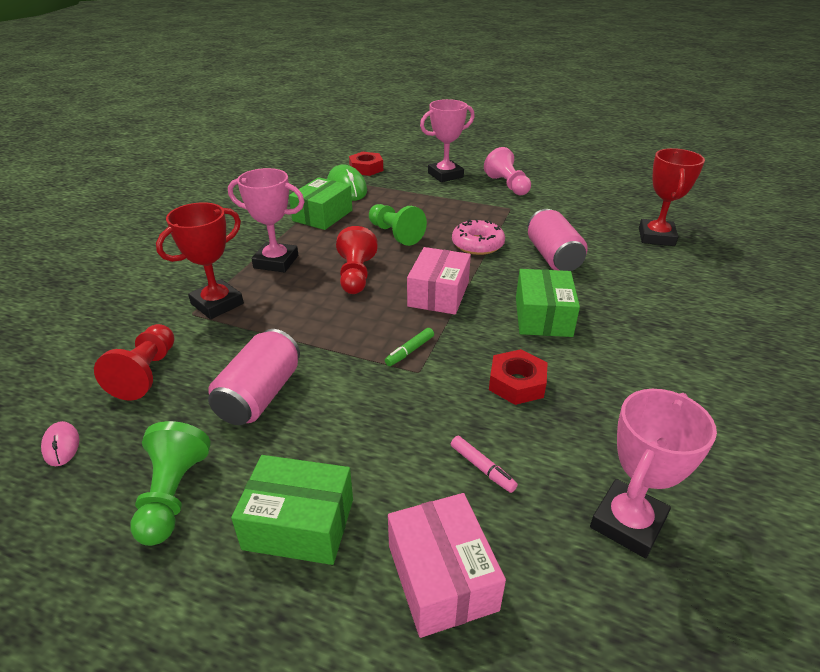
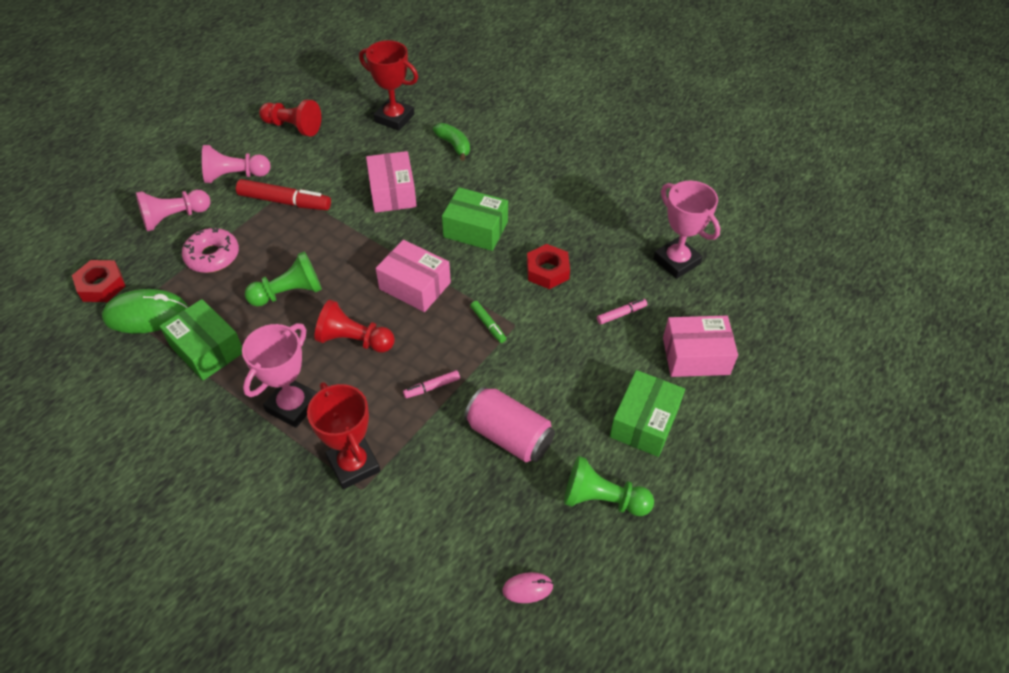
camera: 75 degrees left, 15 degrees up
(146, 373) = (449, 526): red pawn -> red pawn (293, 127)
(313, 330) = (432, 387): none -> pink marker
(445, 175) = (174, 217): pink trophy -> pink pawn
(477, 244) = (344, 235): pink donut -> pink donut (212, 256)
(496, 210) = (285, 202): none -> red marker
(553, 257) = (392, 192): pink can -> pink box
(657, 278) = (454, 145): none -> green banana

